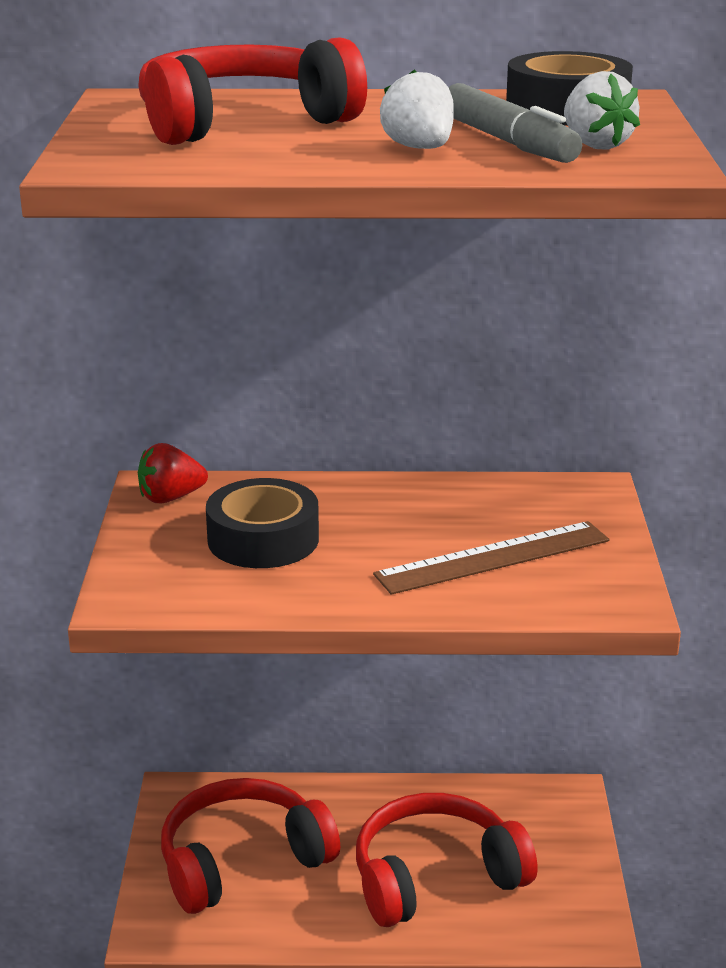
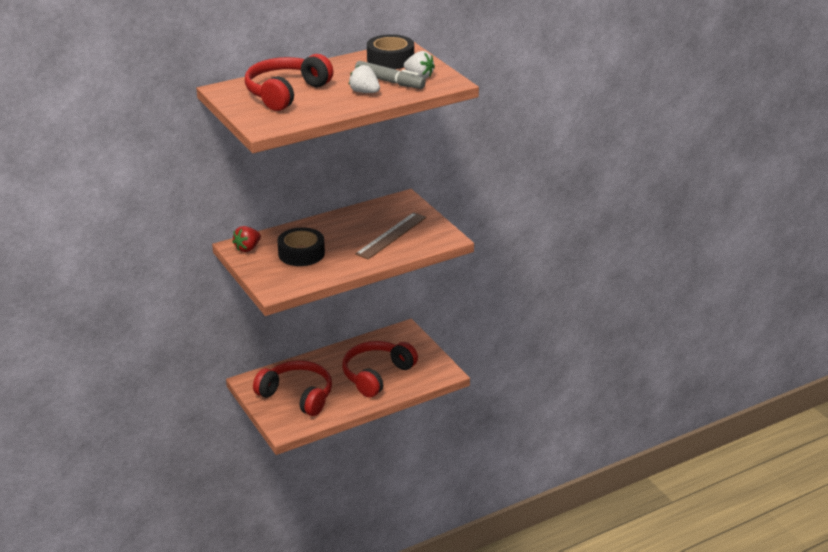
camera: 30 degrees left, 5 degrees up
(242, 861) = (297, 395): red headphones -> red headphones turned 90 degrees clockwise

